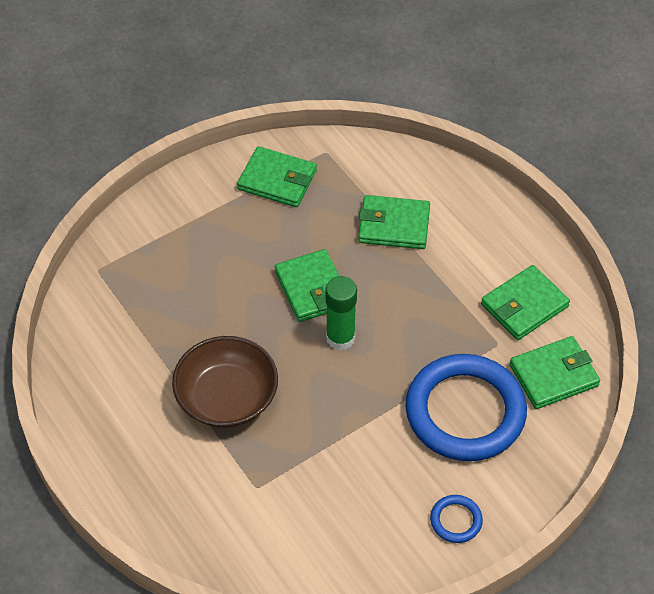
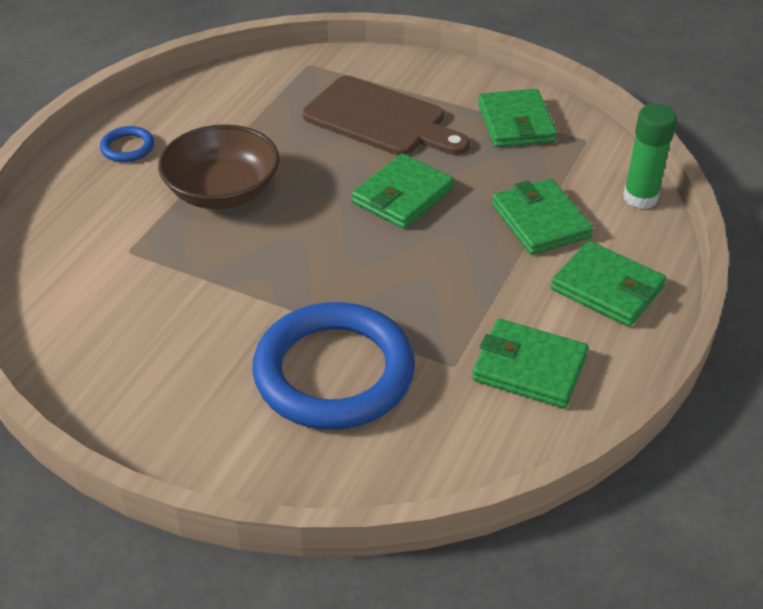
camera: 60 degrees right, 10 degrees down
(210, 258) = (380, 119): none -> brown cutting board
(340, 338) = (357, 238): green glue stick -> green glue stick (640, 198)
(456, 520) = (177, 421): blue ring -> blue ring (127, 147)
(553, 375) = (448, 434): green wallet -> green wallet (607, 288)

